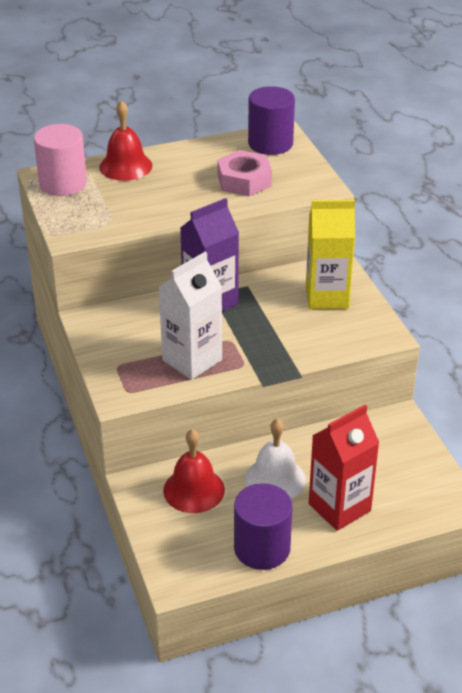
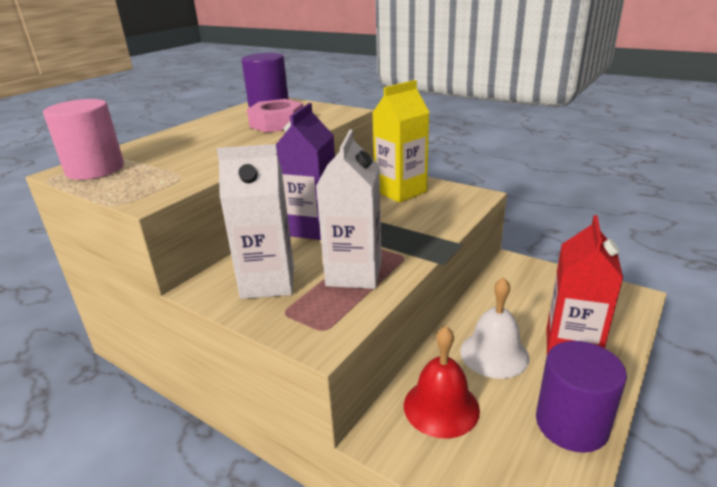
camera: 35 degrees left, 10 degrees down
(125, 166) = (153, 144): red bell -> none
(130, 337) = (268, 282): none -> white carton

